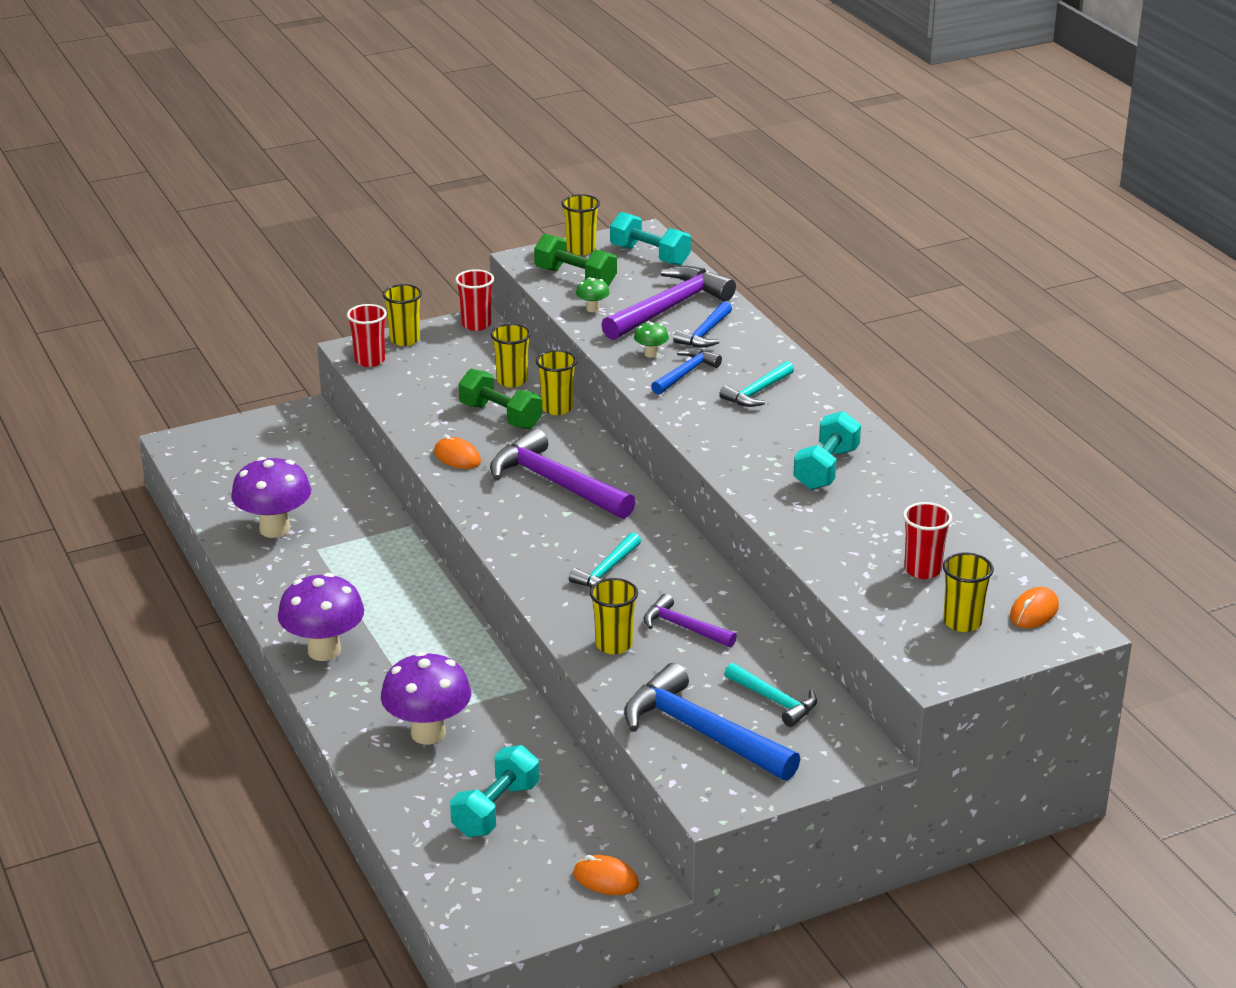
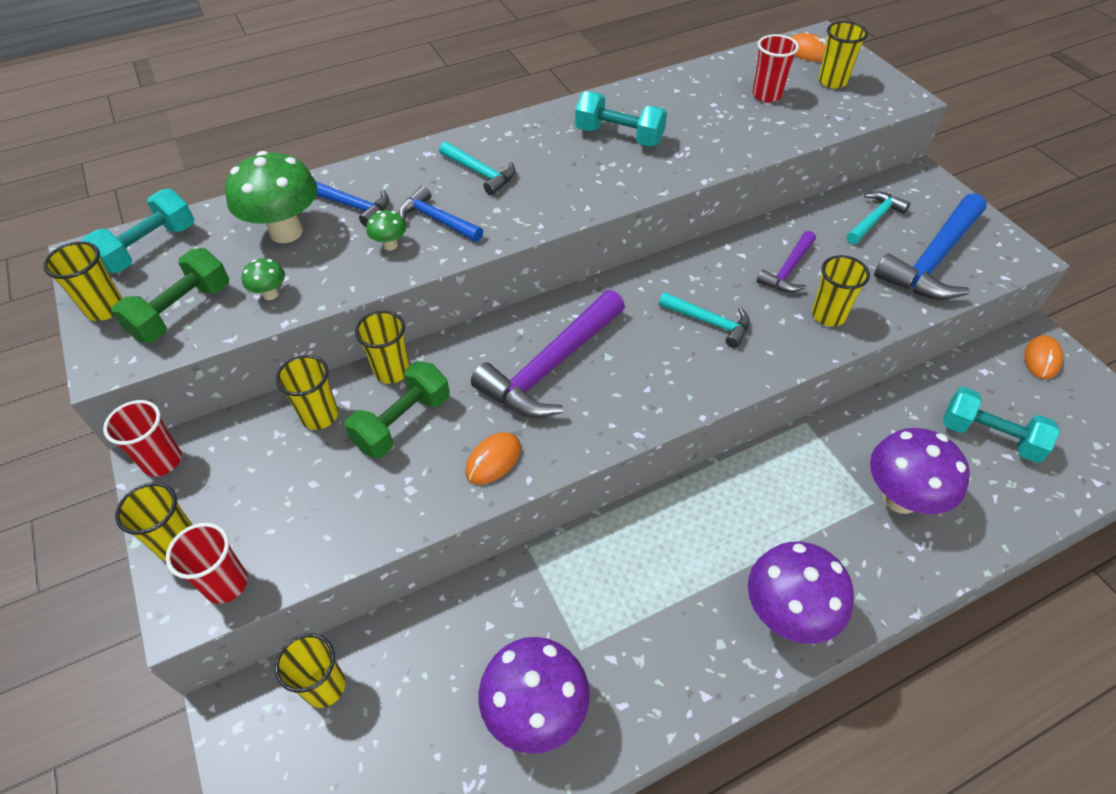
camera: 90 degrees left, 20 degrees up
(313, 444) = (324, 686): none -> yellow cup
(669, 308) = (286, 232): purple hammer -> green mushroom

